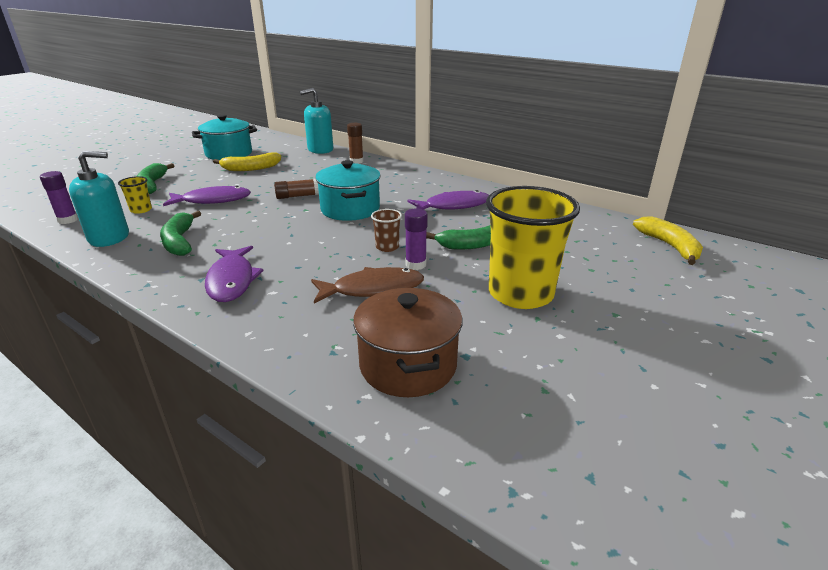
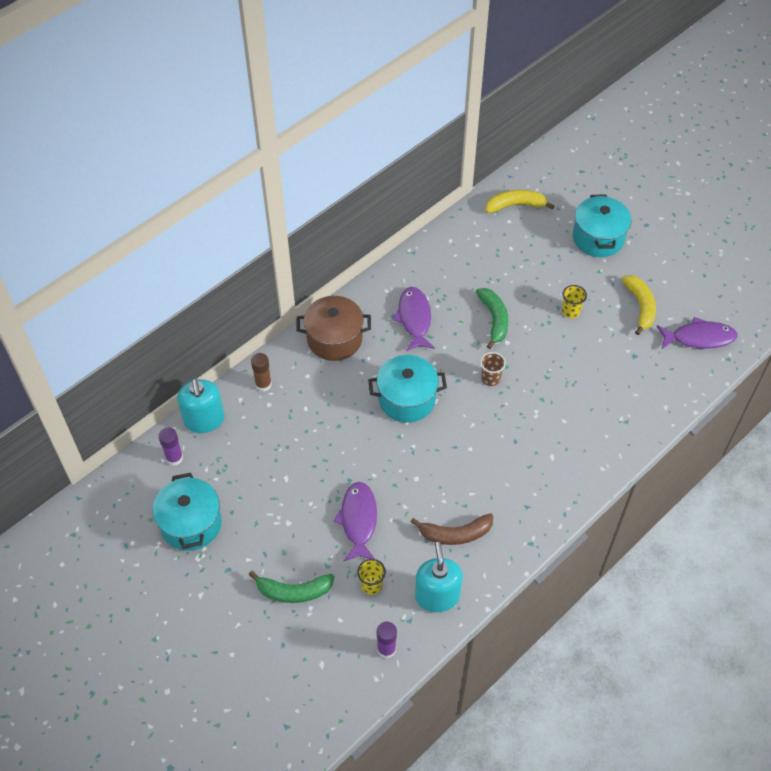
camera: 80 degrees left, 25 degrees up
(179, 241) = (455, 534): green banana -> brown banana
(232, 280) = (532, 484): purple fish -> purple fish (699, 338)
(251, 168) = (260, 493): yellow banana -> yellow banana (640, 306)
(298, 196) = (363, 442): brown glue stick -> none
(373, 289) = (555, 394): brown fish -> none
(408, 365) = (641, 385): brown pot -> brown pot (334, 339)
(415, 264) = (522, 363): purple glue stick -> purple glue stick (174, 458)
(520, 294) = (570, 311): yellow cup -> yellow cup, size x0.42
(681, 310) = (598, 238): none -> turquoise pot

